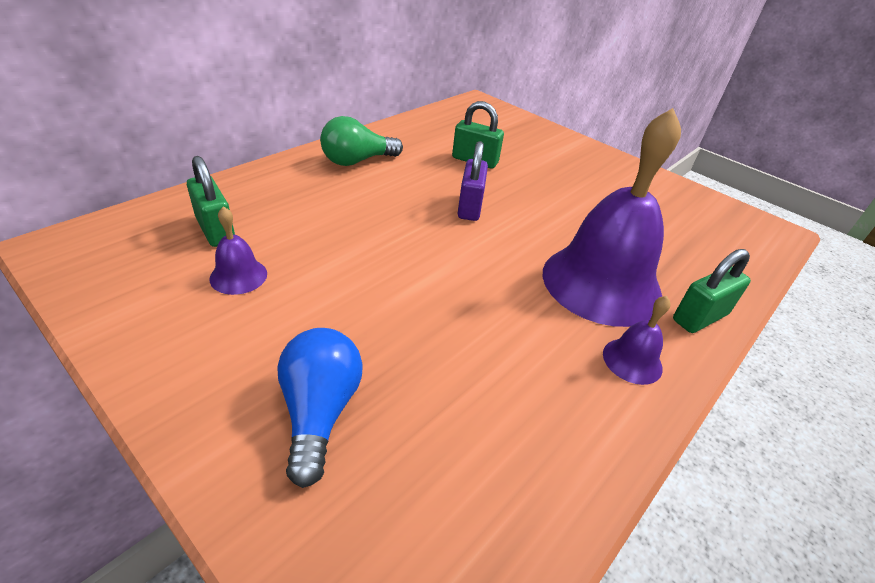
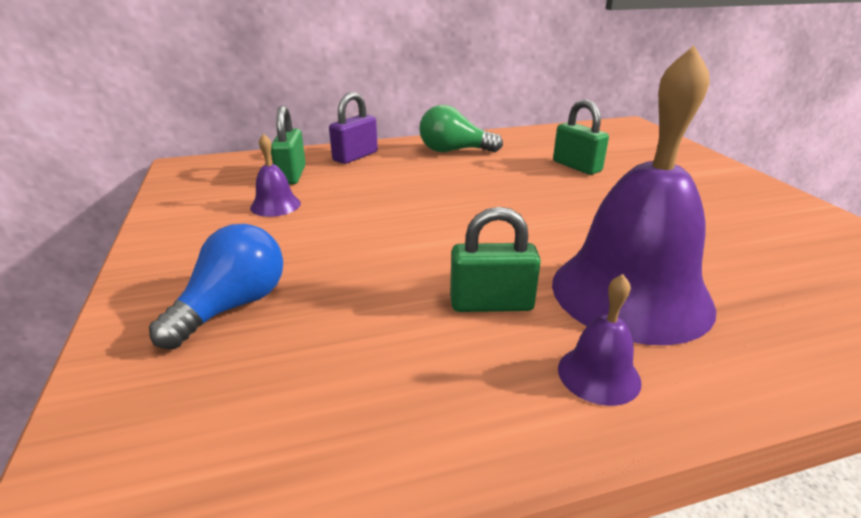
camera: 35 degrees right, 10 degrees down
(470, 207) = (532, 199): purple padlock -> purple padlock (355, 156)
(700, 317) = (754, 364): green padlock -> green padlock (491, 304)

